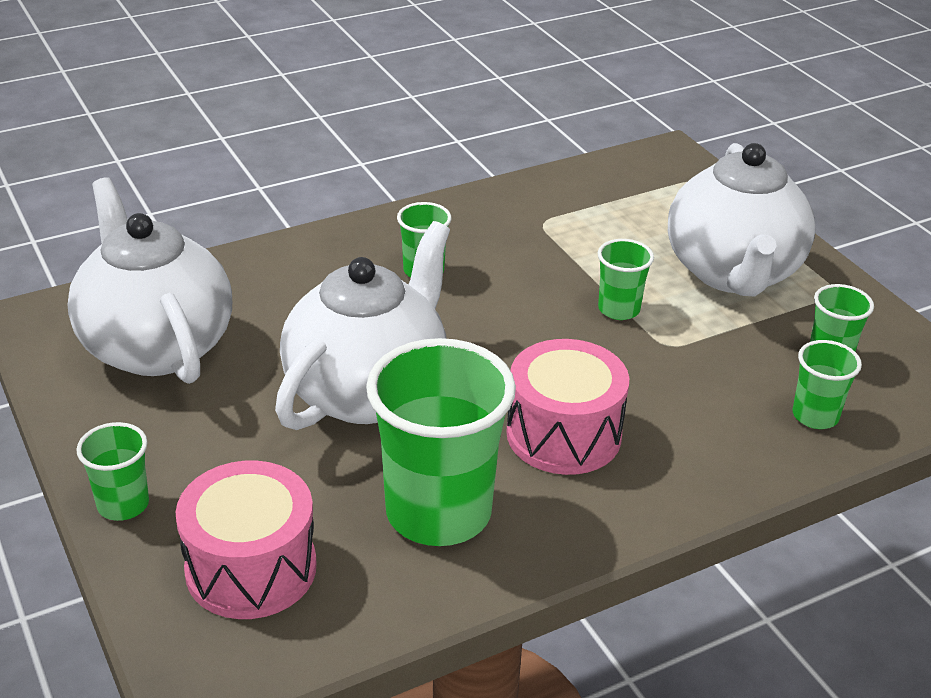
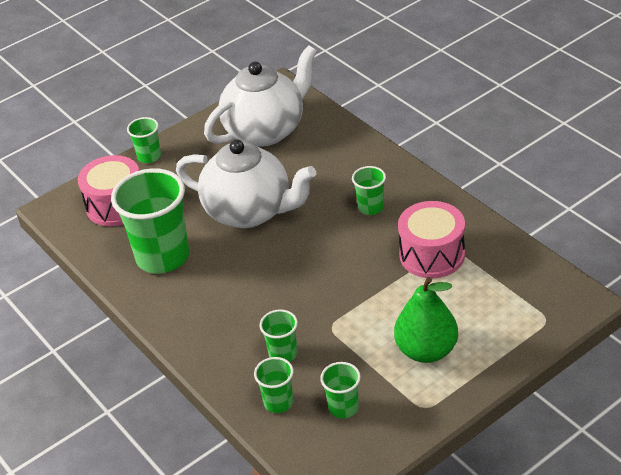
camera: 85 degrees right, 5 degrees up
(563, 434) = (233, 292): pink drum -> pink drum (432, 255)
(619, 309) = (361, 299): green cup -> green cup (283, 354)
(732, 273) = (426, 350): white teapot -> green pear

